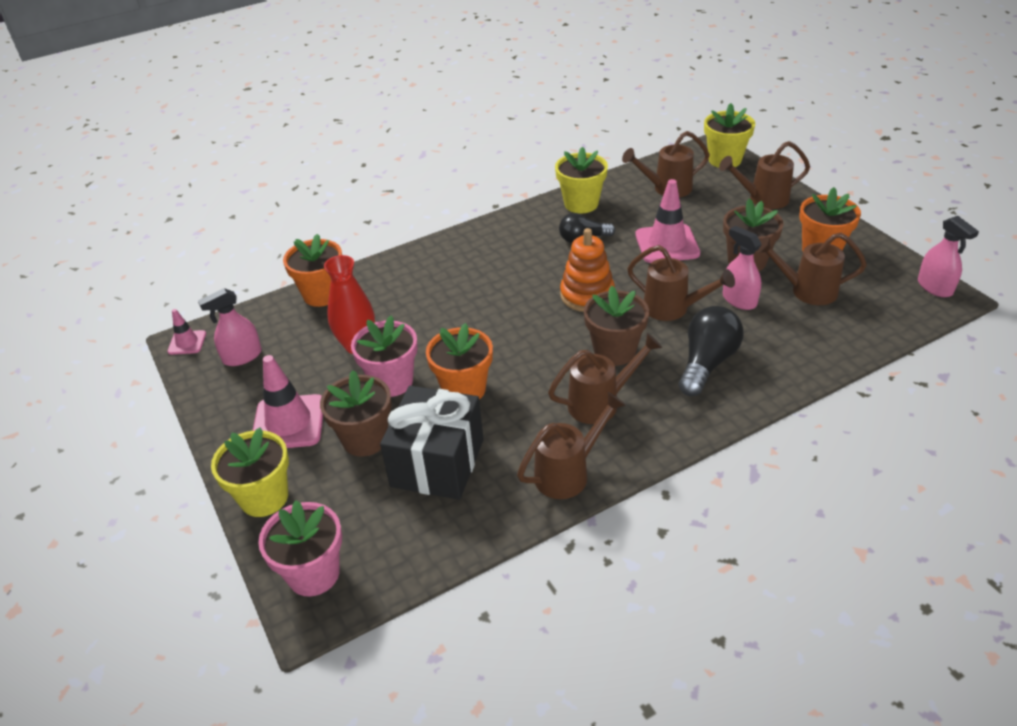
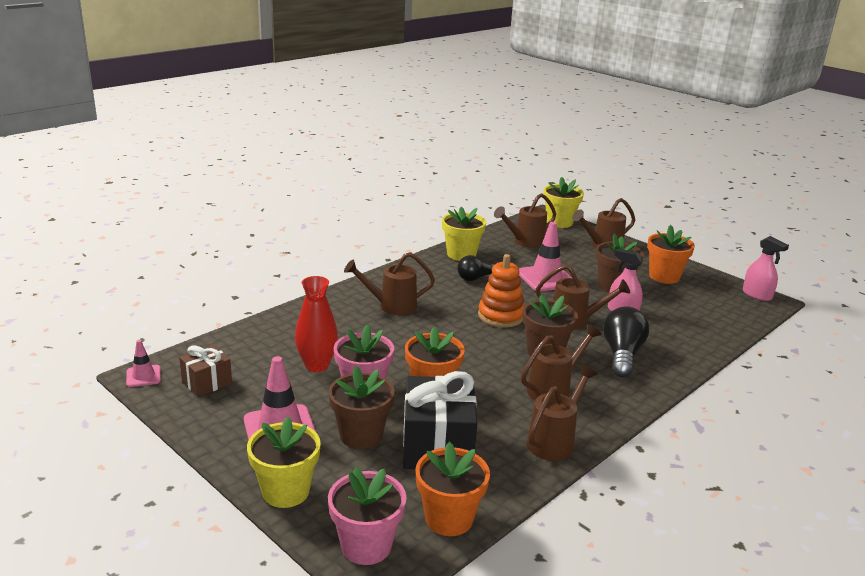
camera: 20 degrees left, 15 degrees down
(242, 356) = (207, 383): pink spray bottle -> brown gift
(322, 294) = (263, 330): orange flower pot -> orange flower pot (449, 518)
(806, 291) = (669, 303): brown watering can -> brown watering can (391, 306)

